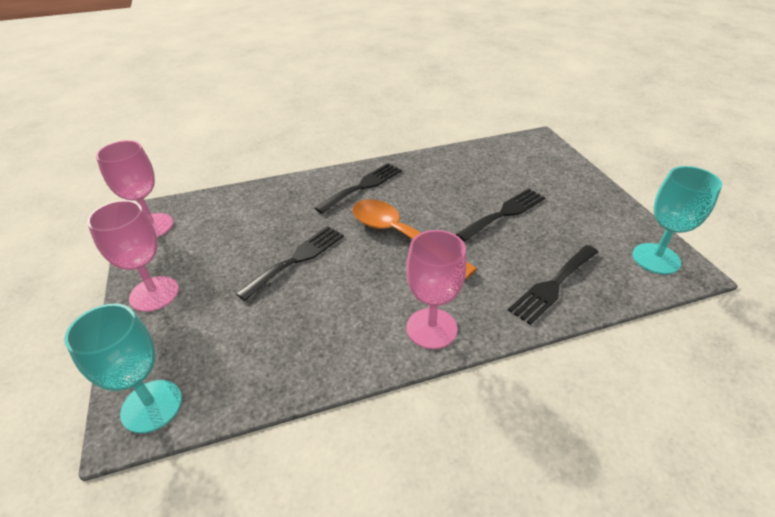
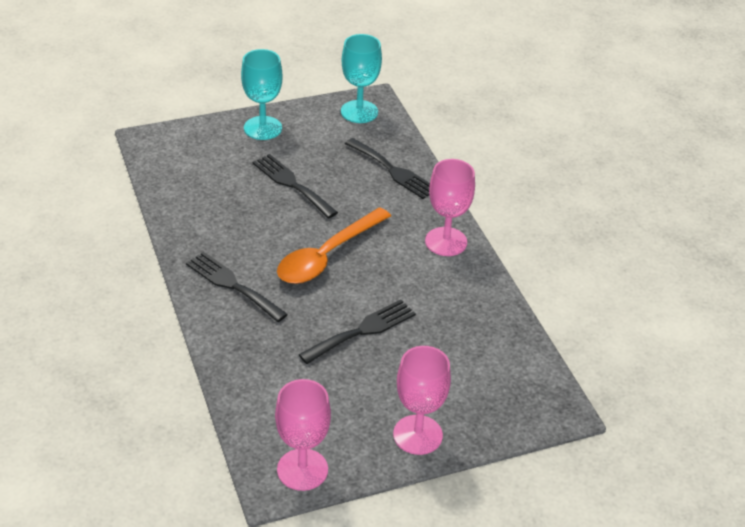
camera: 95 degrees left, 0 degrees up
(151, 406) = (542, 401): turquoise goblet -> turquoise goblet (263, 128)
(296, 259) = (362, 331): black fork -> black fork turned 105 degrees clockwise

